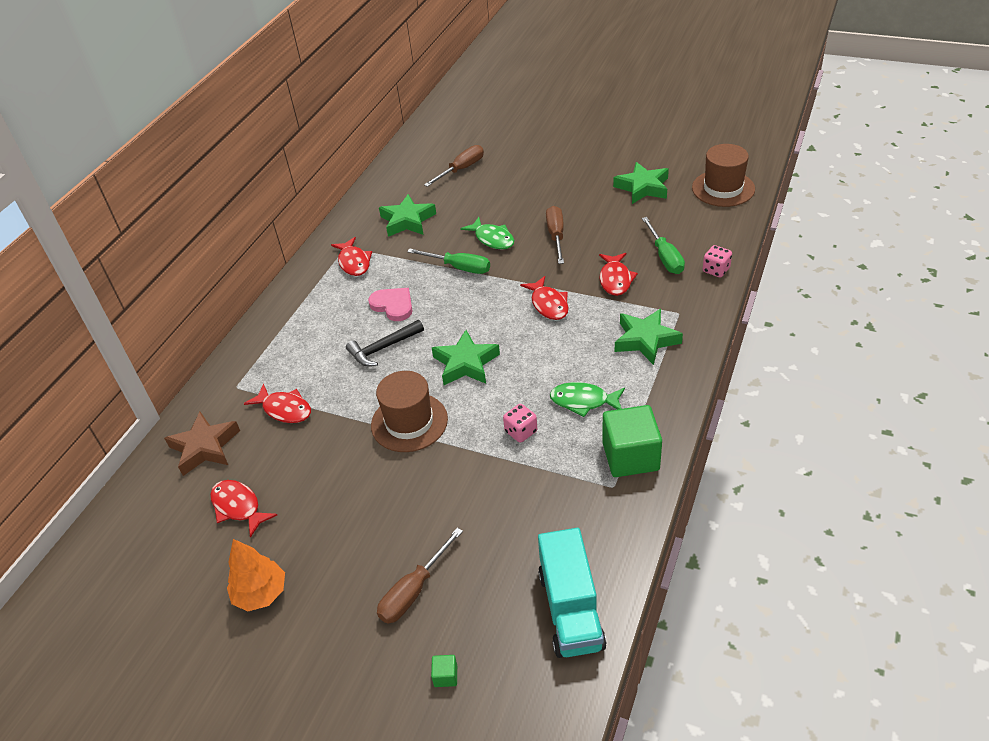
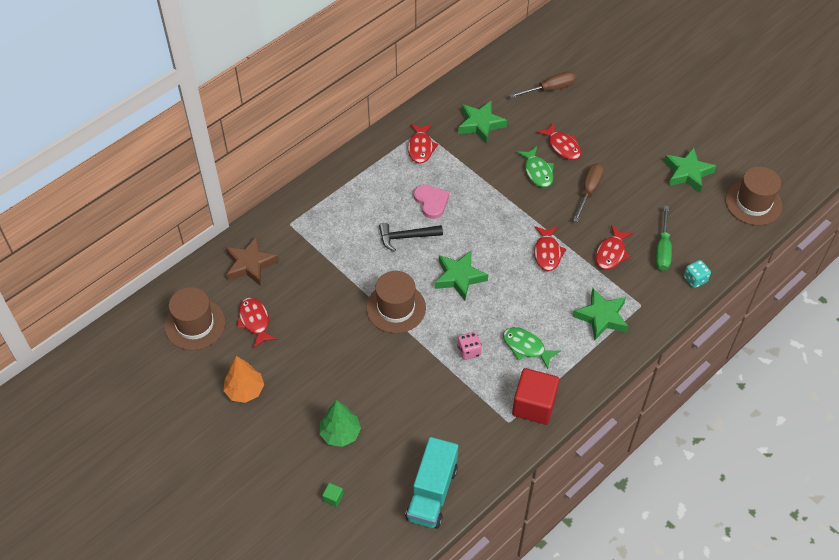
camera: 20 degrees right, 10 degrees up
(158, 543) = (195, 324): none -> brown hat
(284, 409) = (315, 258): red fish -> red fish (562, 146)
(414, 590) = (340, 433): brown screwdriver -> green tree
(459, 267) = (497, 188): green screwdriver -> none
(630, 456) = (534, 405): green cube -> red cube
(716, 270) = (695, 279): pink dice -> turquoise dice

